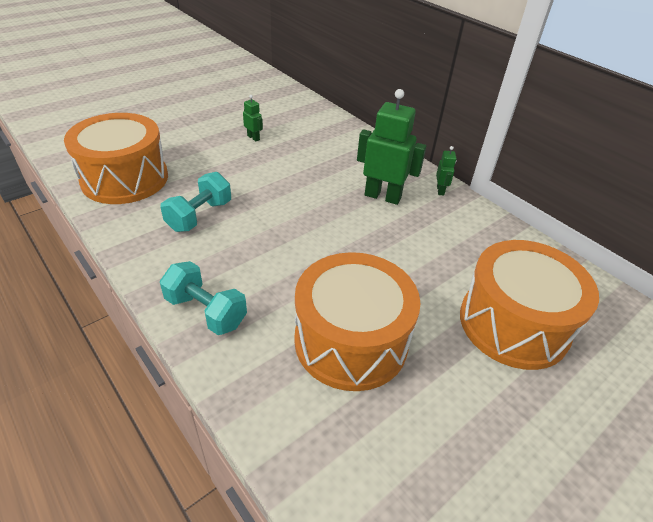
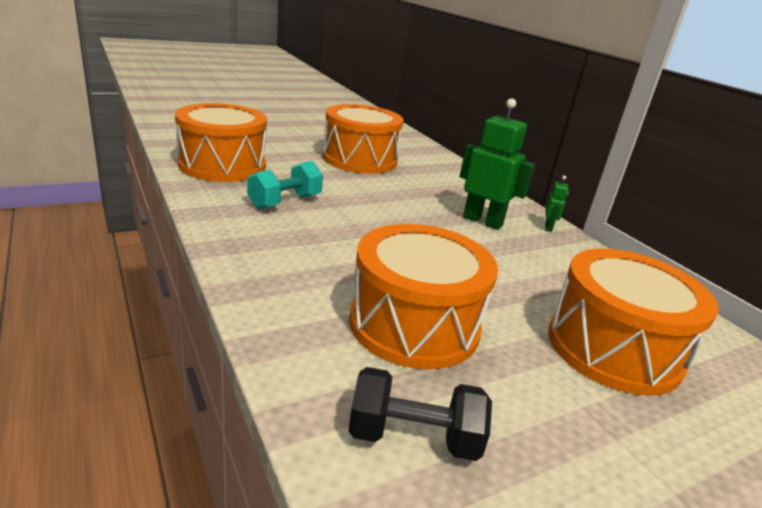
camera: 10 degrees right, 15 degrees down
(206, 311) = (264, 271): turquoise dumbbell -> none
(253, 138) = (359, 159): green robot -> orange drum
(377, 464) = (413, 437): none -> black dumbbell

